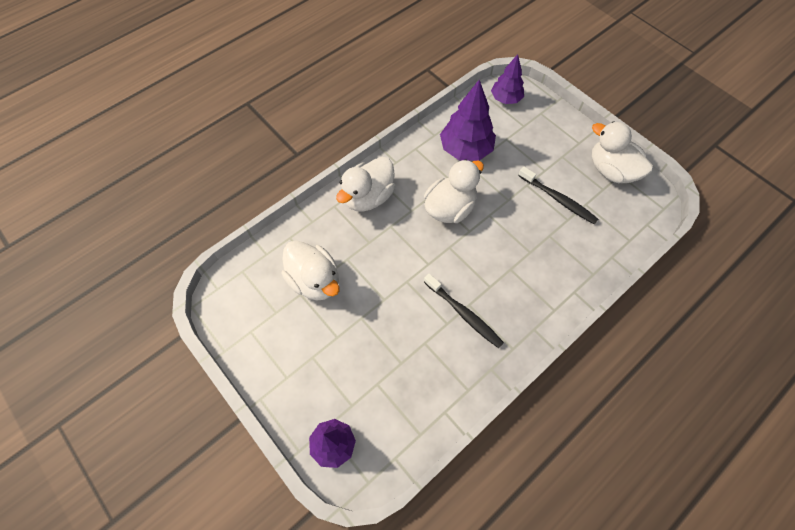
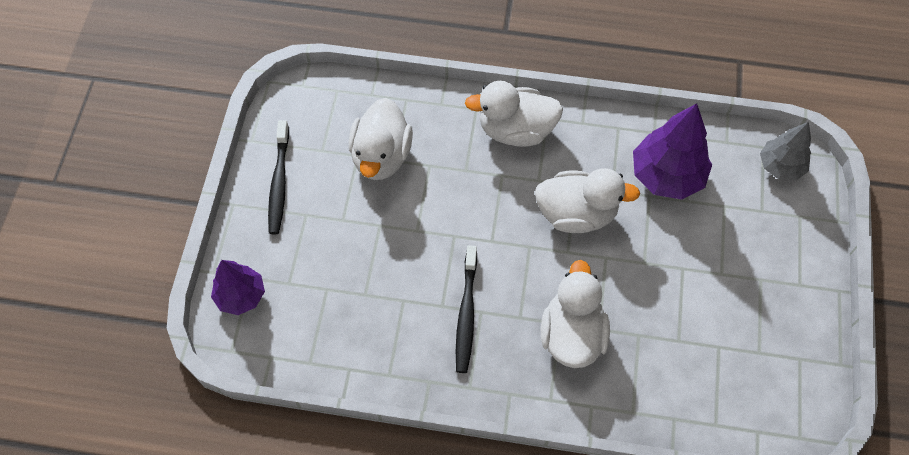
camera: 50 degrees right, 0 degrees up
(505, 99) = (780, 166): purple tree -> grey tree
(558, 199) = (696, 313): black toothbrush -> black toothbrush (279, 182)
(611, 170) = (795, 345): white duck -> white duck (572, 334)

